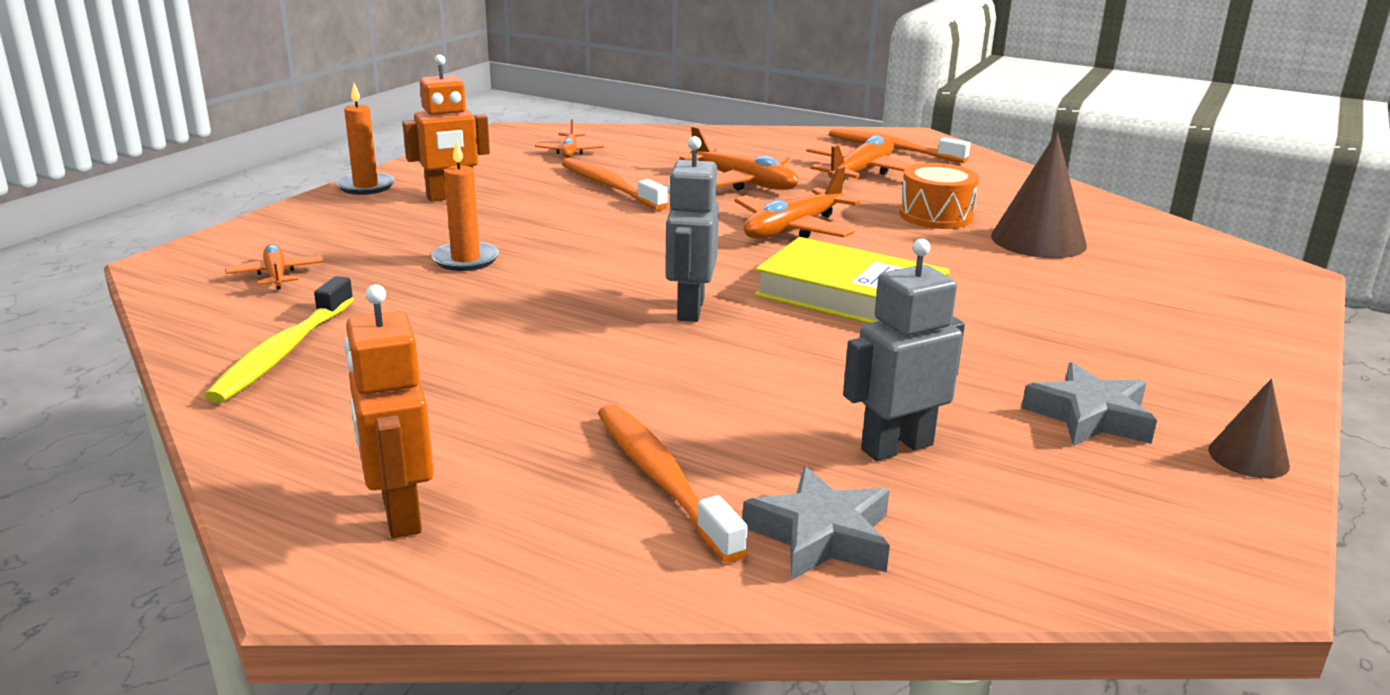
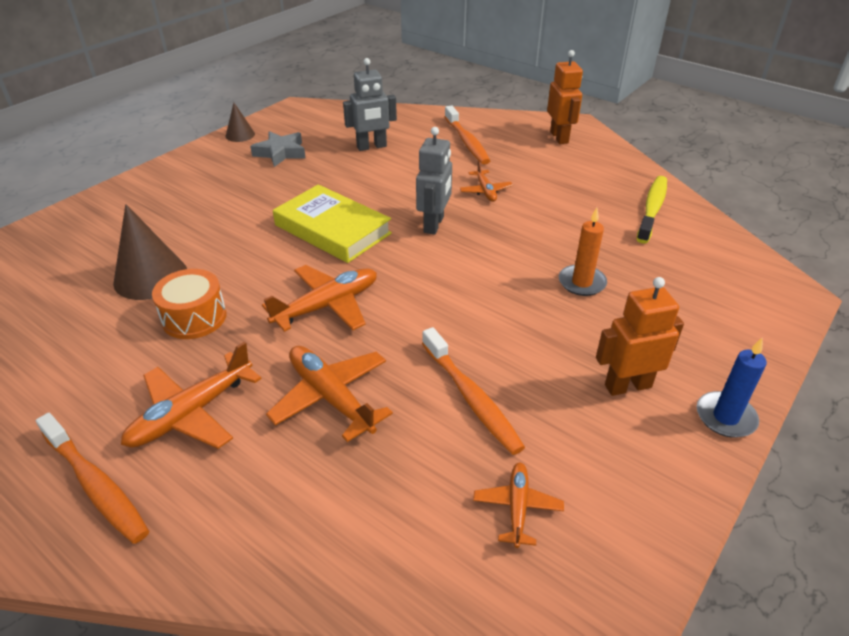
camera: 170 degrees left, 15 degrees up
(276, 275) = (705, 274): orange plane -> orange plane (485, 191)
(366, 186) = (725, 417): orange candle -> blue candle
(821, 535) = (417, 123): grey star -> none

